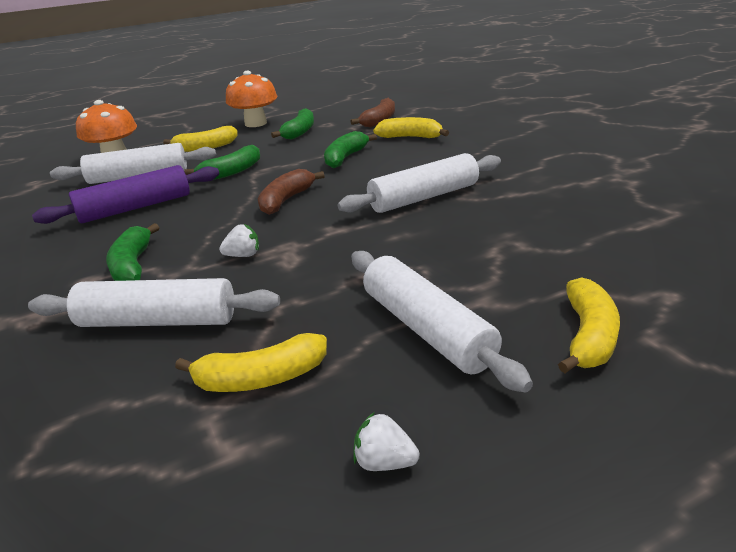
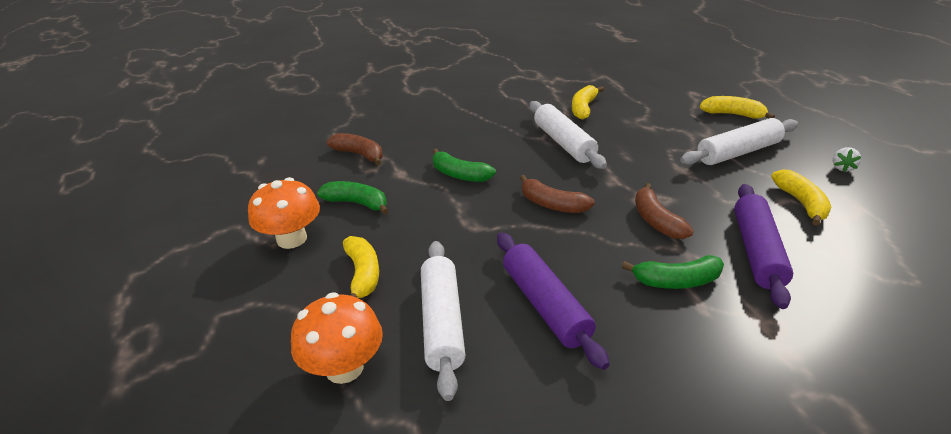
camera: 85 degrees left, 5 degrees up
(158, 321) = (757, 251): white rolling pin -> purple rolling pin
(231, 172) = (465, 244): green banana -> none
(243, 255) = (656, 220): white strawberry -> brown banana
(410, 137) = (424, 141): yellow banana -> yellow banana (583, 108)

